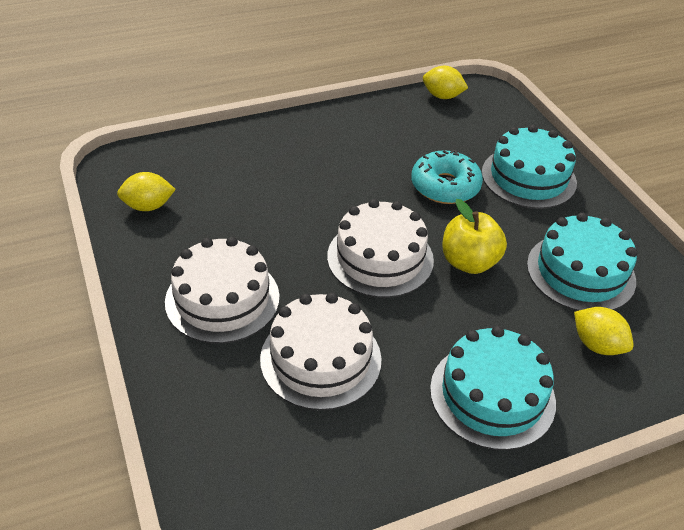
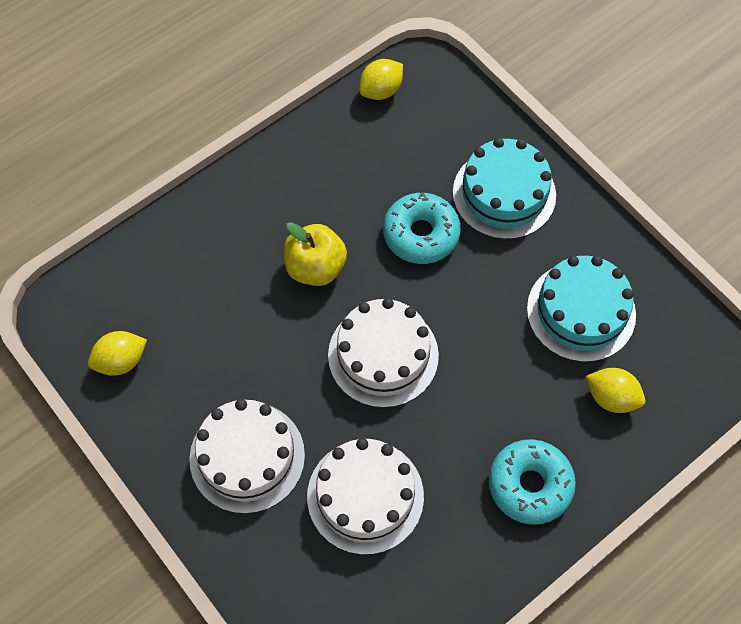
camera: 15 degrees left, 20 degrees up
(442, 96) = (381, 90): yellow lemon -> yellow lemon turned 45 degrees counterclockwise
(469, 262) = (471, 333): yellow apple -> yellow apple (315, 267)
(492, 395) = (530, 485): turquoise cake -> turquoise donut

